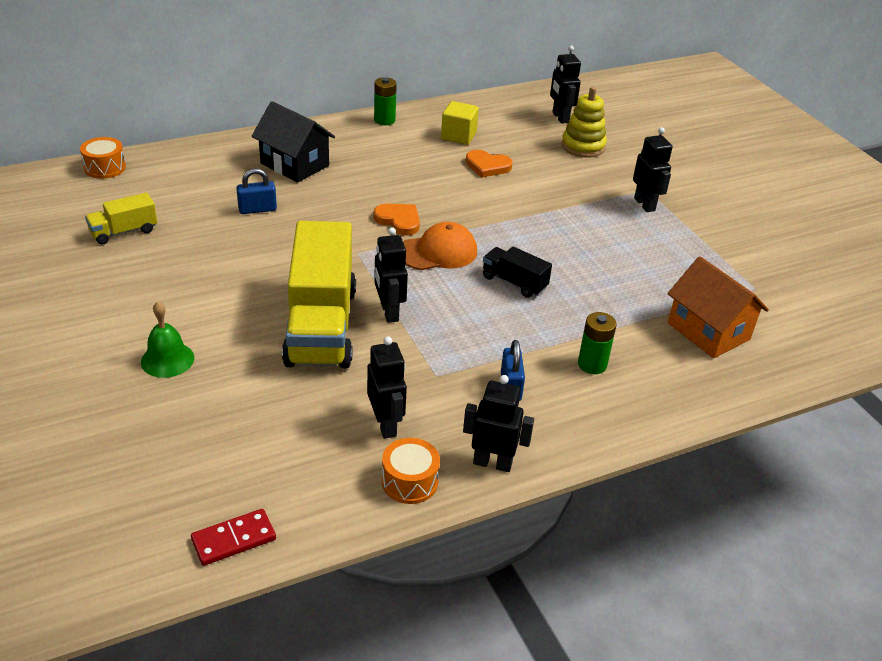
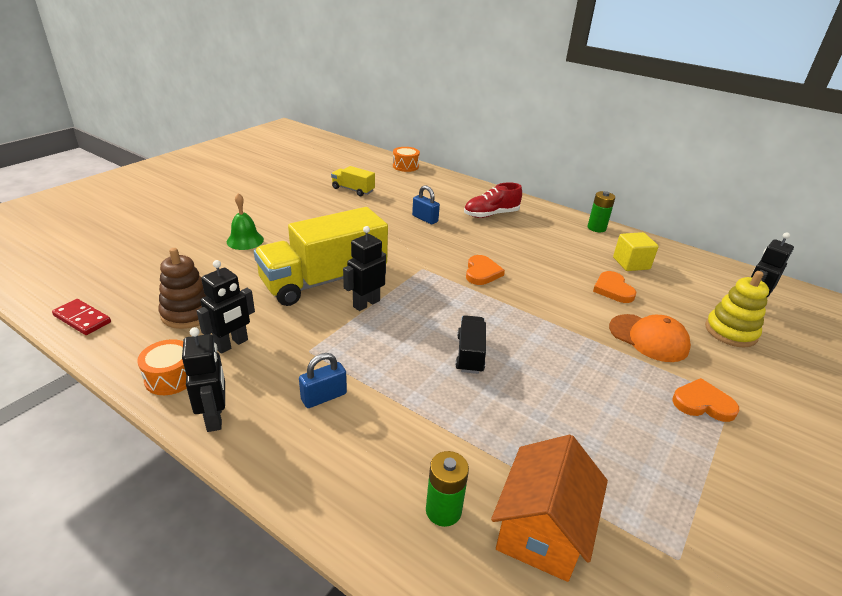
camera: 60 degrees right, 5 degrees down
(294, 164) = (491, 214): black house -> red shoe
(298, 445) = (188, 313): none -> brown stacking toy
(438, 252) = (465, 302): orange cap -> orange cap (648, 338)
(592, 364) = (397, 442): green battery -> green battery (443, 510)
(644, 204) = (702, 403): black robot -> orange heart

